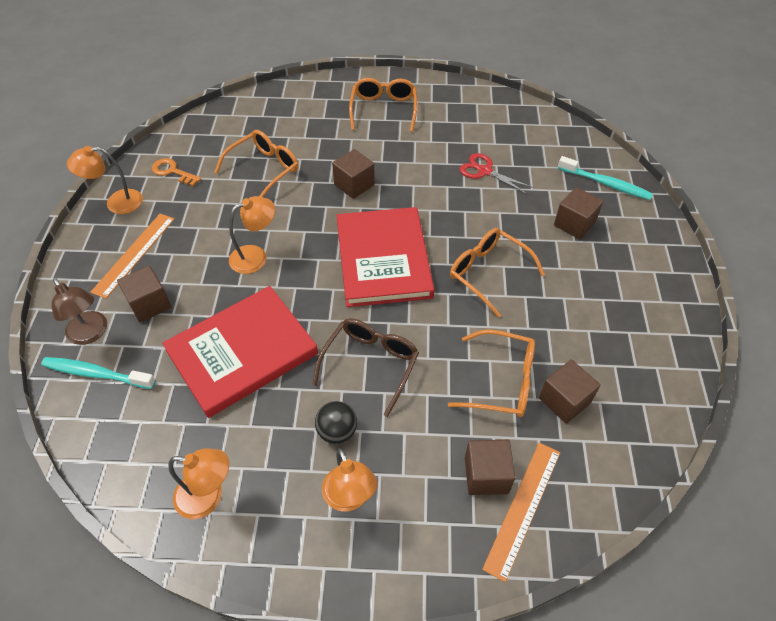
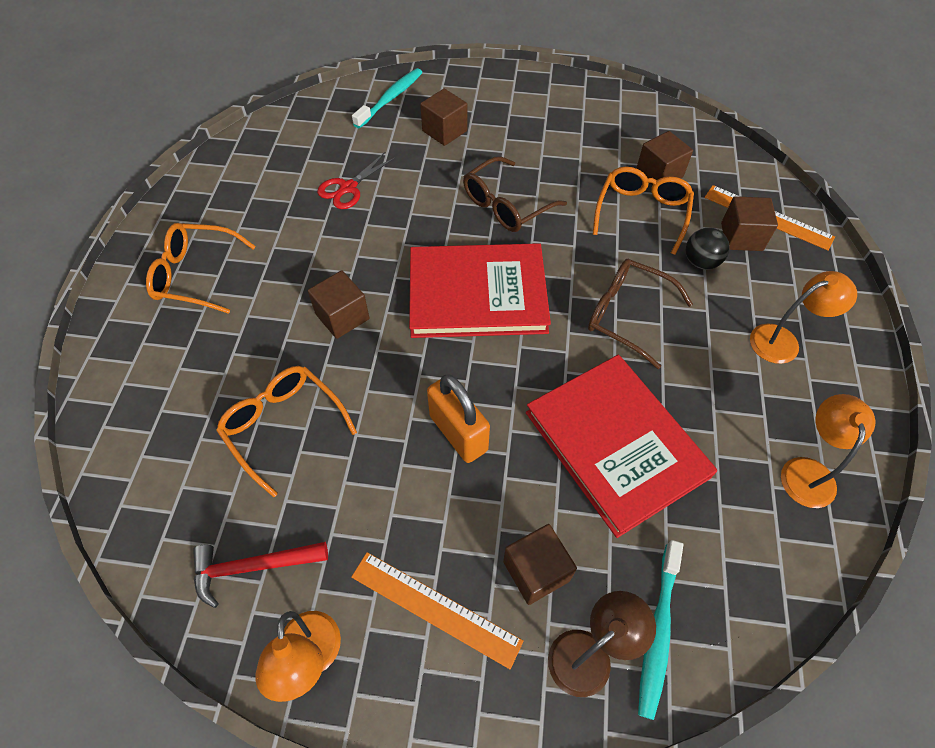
camera: 85 degrees left, 5 degrees up
(172, 172) = (252, 567): orange key -> red hammer
(256, 256) = (458, 433): orange lamp -> orange padlock
(337, 431) = (712, 348): black ball -> black ball (700, 262)
(488, 273) = (506, 205): orange glasses -> brown glasses

